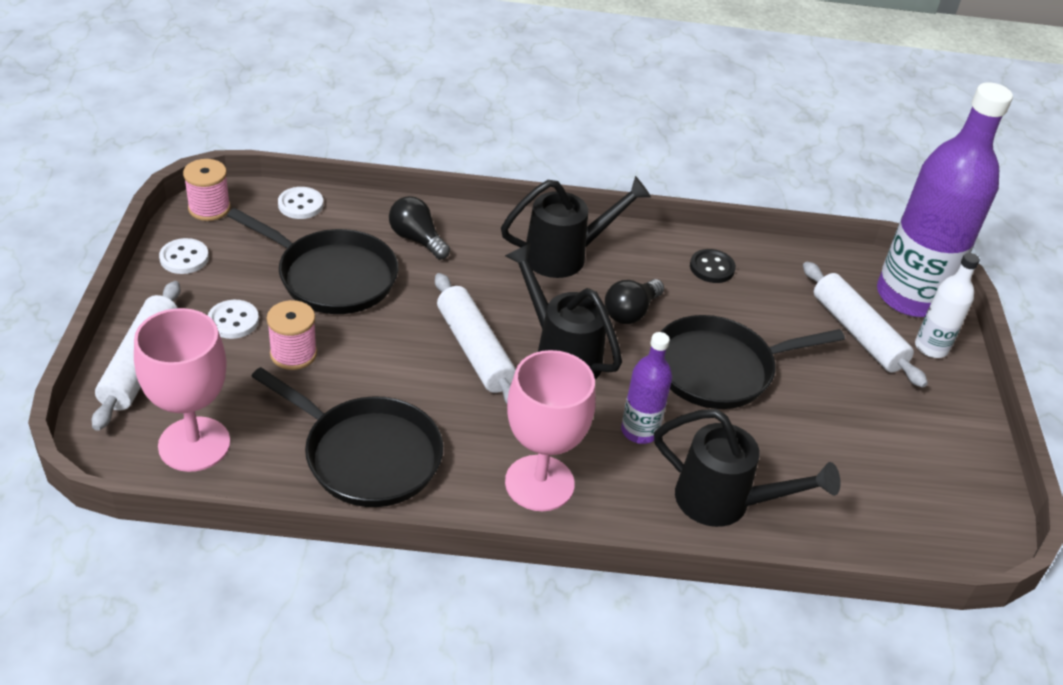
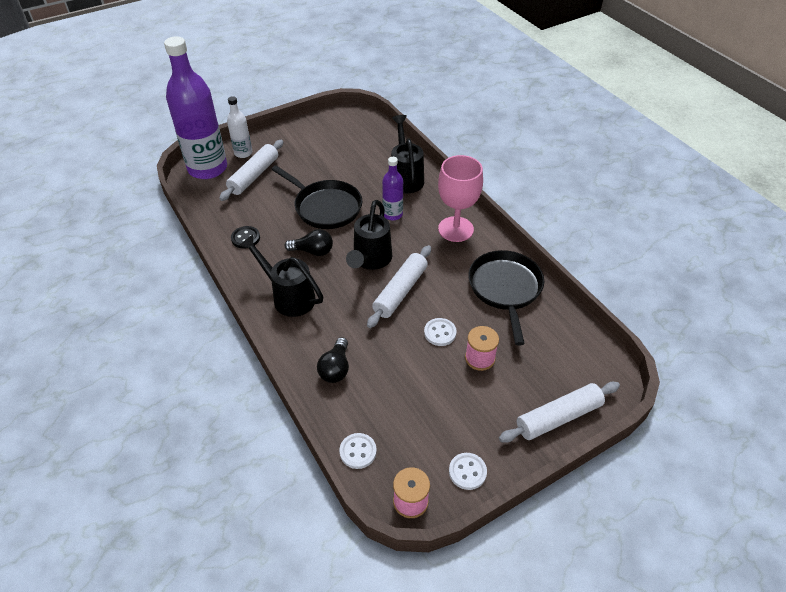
camera: 120 degrees left, 5 degrees up
(194, 444) = (572, 352): pink goblet -> none
(233, 321) = (487, 402): white button -> white button (440, 333)
(332, 277) = (407, 384): black pan -> none

